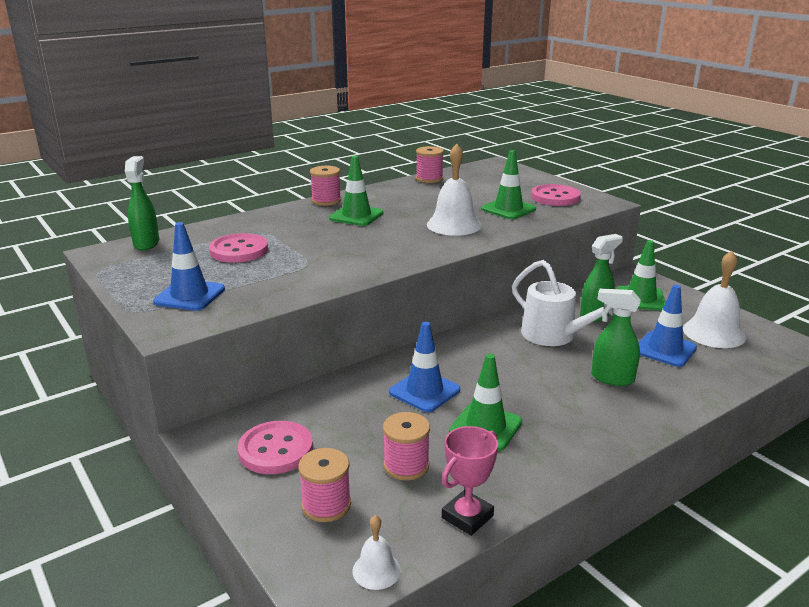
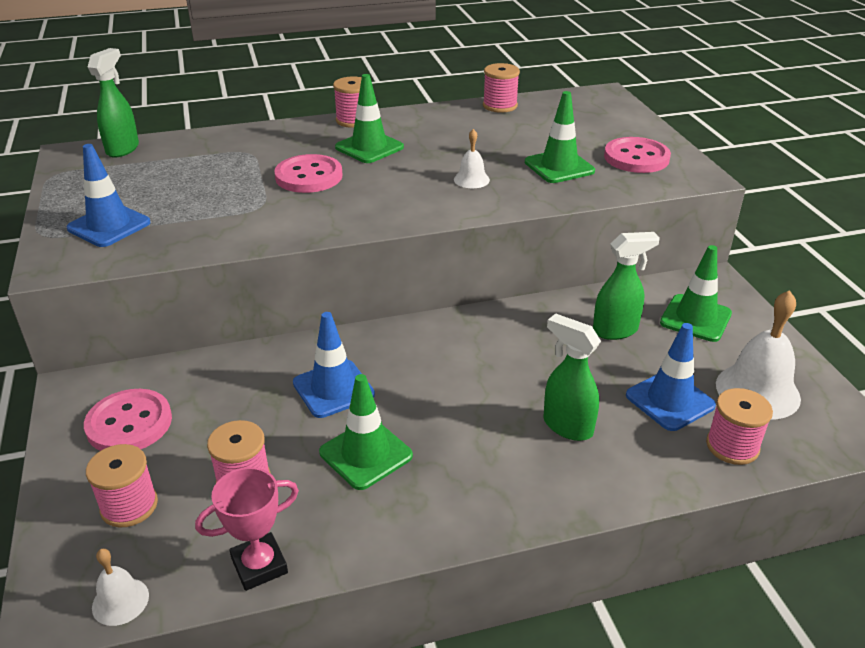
camera: 20 degrees right, 10 degrees up
(239, 250) = (205, 174): pink button -> pink button (309, 176)
(454, 225) = (471, 179): white bell -> white bell, size x0.52
(555, 336) = (541, 349): white watering can -> none
(725, 367) = (732, 446): none -> pink spool

